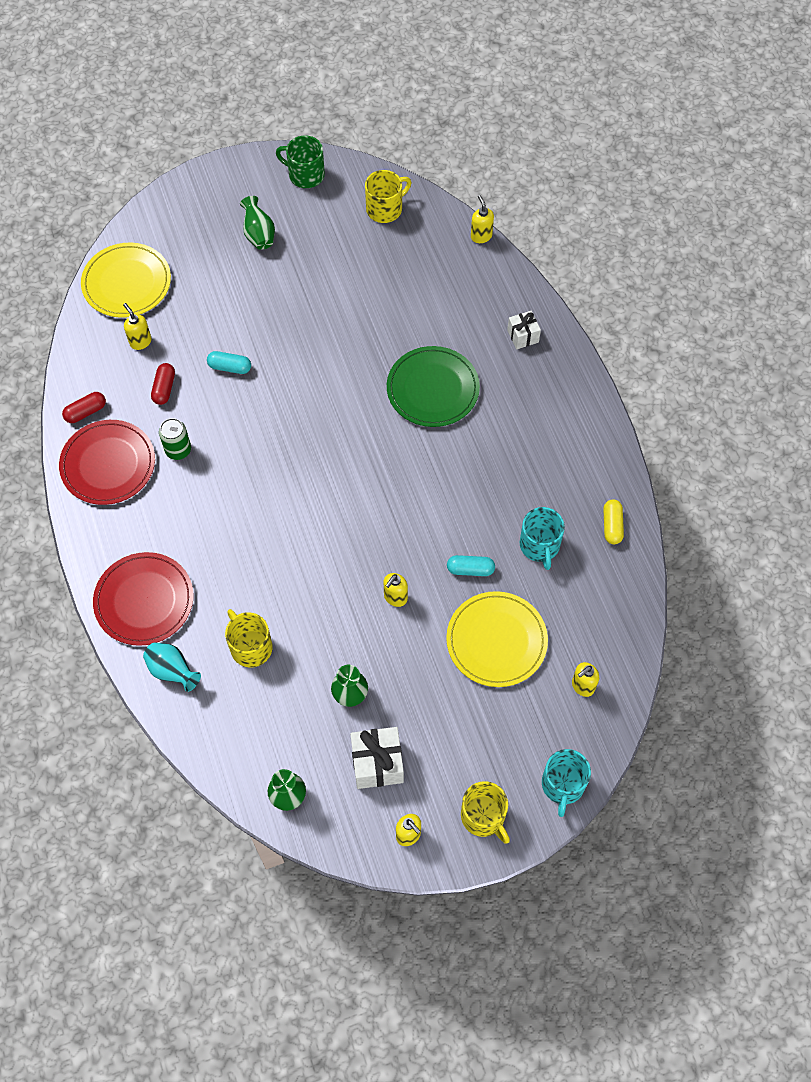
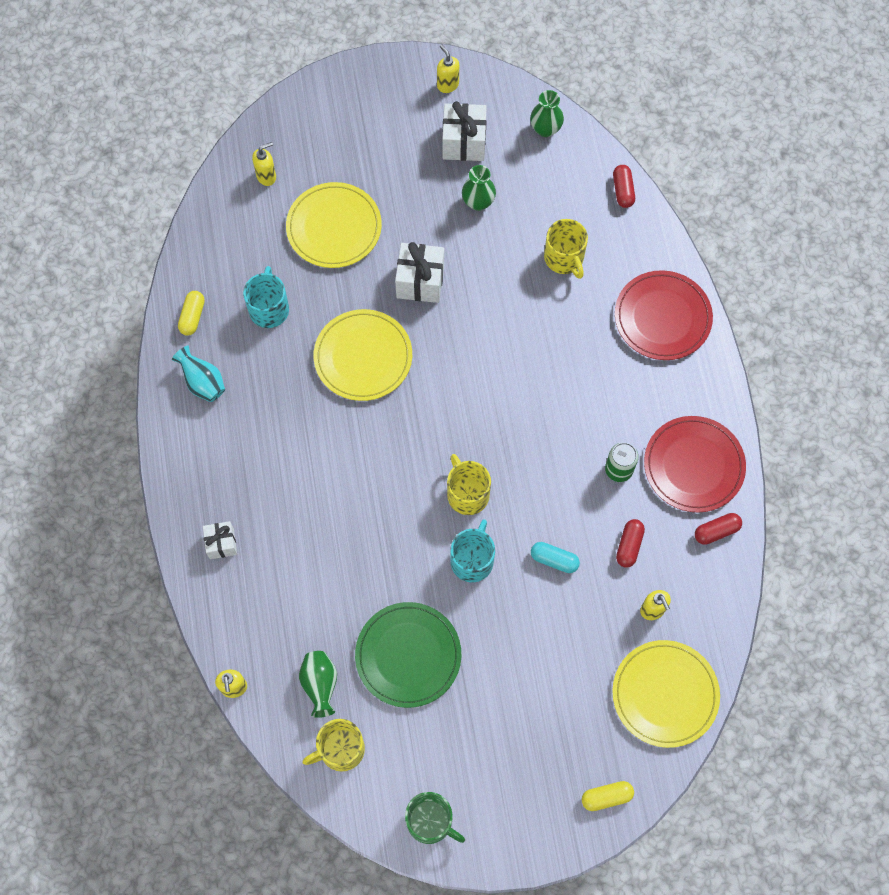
camera: 170 degrees left, 5 degrees up
(170, 209) = (606, 797): none -> yellow capsule
(172, 671) = (639, 248): turquoise vase -> turquoise vase (203, 382)
(194, 734) = (623, 190): none -> red capsule
(259, 234) = (500, 737): green vase -> green vase (320, 685)
(395, 597) = (420, 281): yellow soap dispenser -> white gift
(433, 389) = (336, 495): green plate -> green plate (408, 655)
(436, 514) = (363, 357): none -> yellow plate
(470, 569) = (342, 296): turquoise capsule -> none
(483, 816) = (381, 88): yellow mug -> yellow mug (467, 494)
(563, 785) = (307, 102): turquoise mug -> turquoise mug (472, 560)

